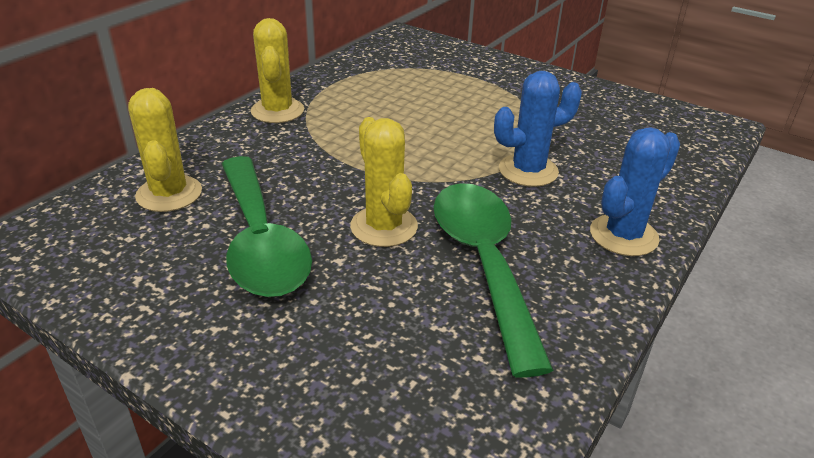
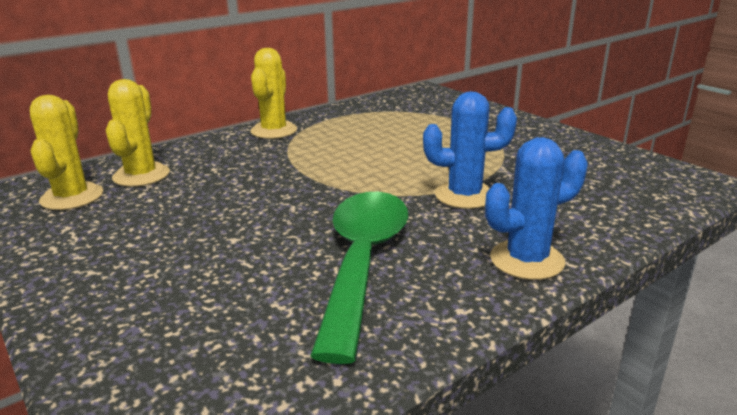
camera: 20 degrees right, 10 degrees down
(260, 241) = (181, 216): green spoon -> none
(384, 226) = (293, 220): yellow cactus -> yellow cactus (72, 197)

